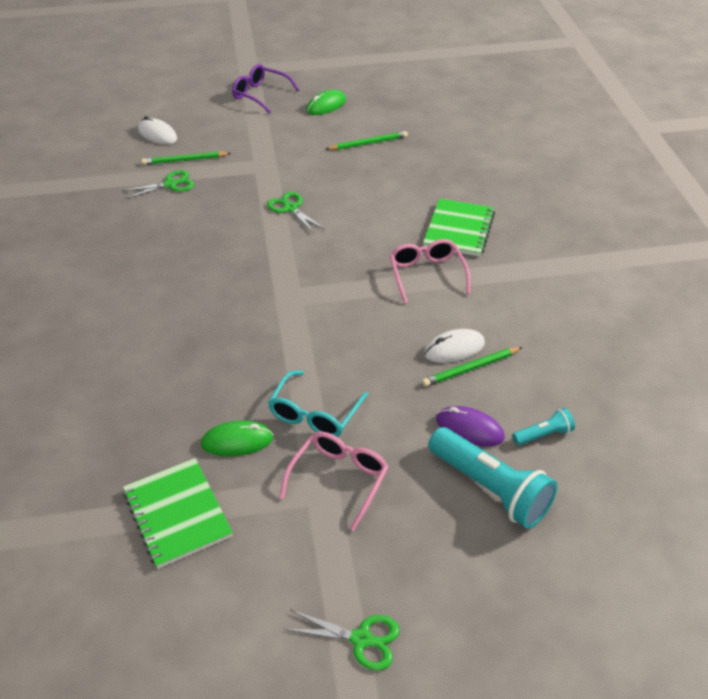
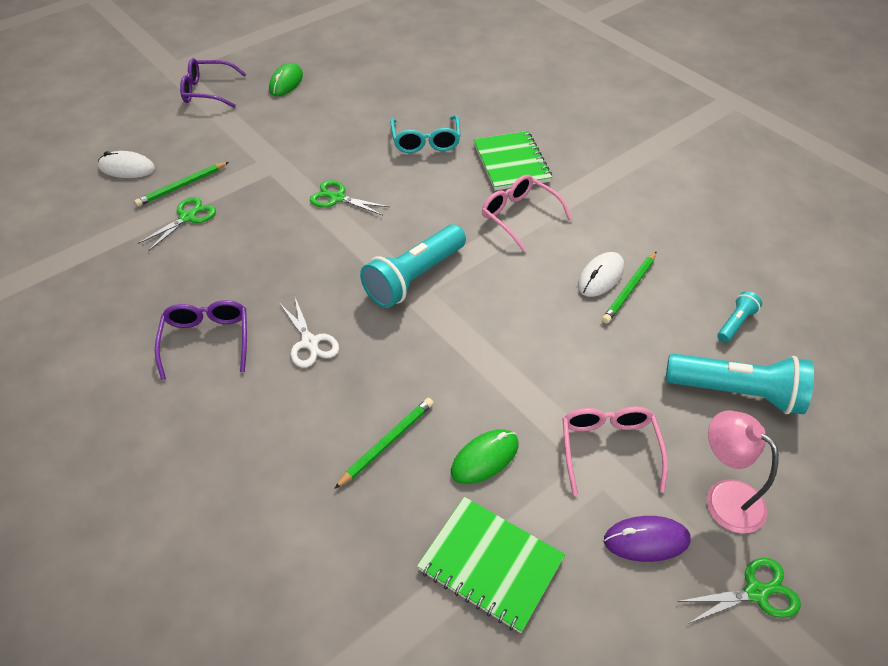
camera: 30 degrees left, 5 degrees up
(114, 276) = (207, 340): none -> purple glasses
(182, 306) = (310, 342): none -> white scissors
(298, 290) = (414, 278): none -> turquoise flashlight
(314, 414) = (533, 395): turquoise glasses -> turquoise glasses (426, 142)
(368, 143) = (359, 108): green pencil -> green pencil (387, 443)
(402, 559) = (724, 497): none -> pink lamp
(469, 429) = (675, 345): purple mouse -> purple mouse (646, 540)

